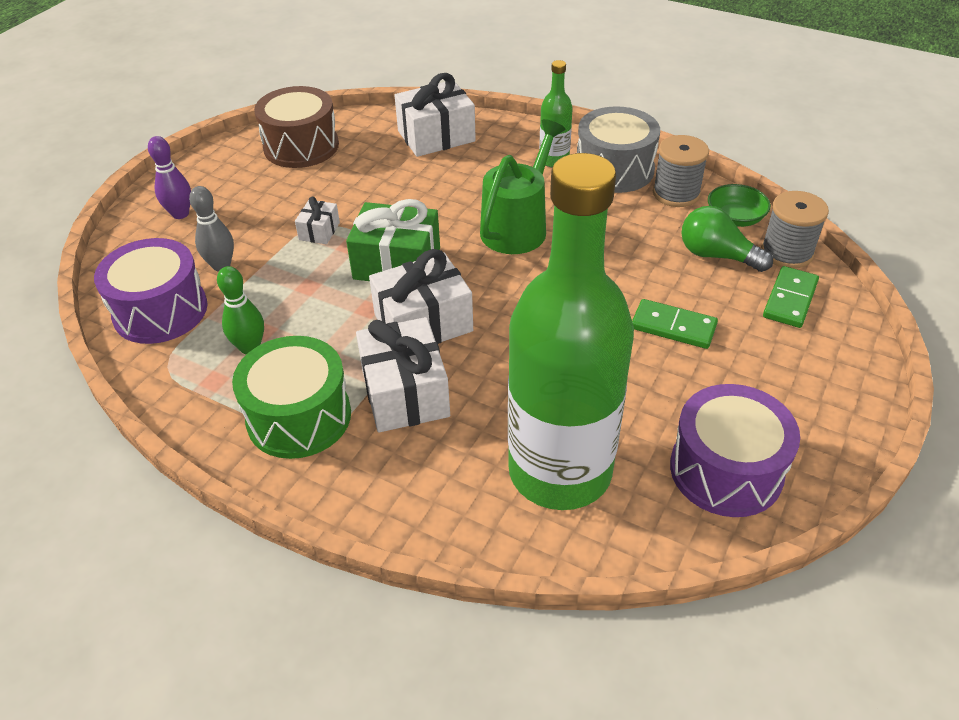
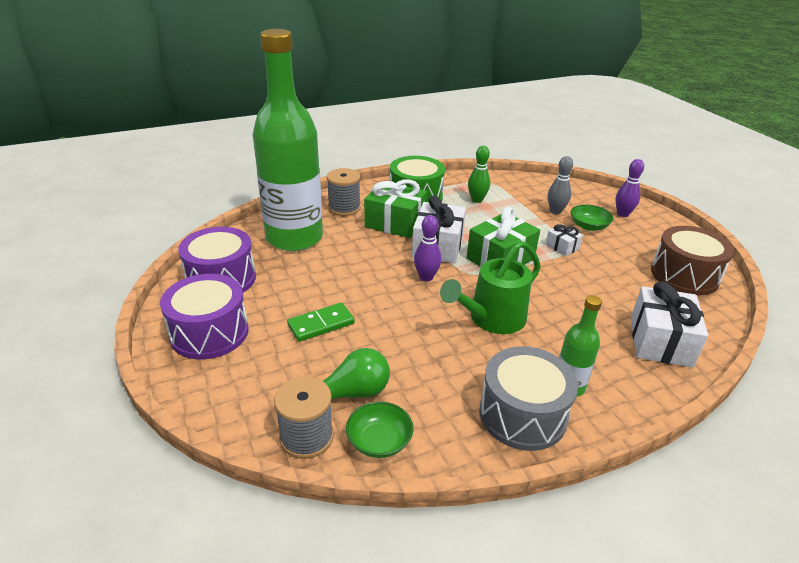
camera: 125 degrees right, 10 degrees down
(160, 311) = (531, 189): purple drum -> purple drum (209, 333)
(242, 228) = (588, 226): none -> green bowl
(405, 393) = (395, 223): white gift -> green gift
(501, 299) = (426, 277): none -> purple bowling pin
(518, 226) = (491, 319): green watering can -> green watering can turned 75 degrees clockwise
(676, 193) = (450, 429): grey spool -> grey spool (344, 208)
(790, 299) = (267, 394): green domino -> none

